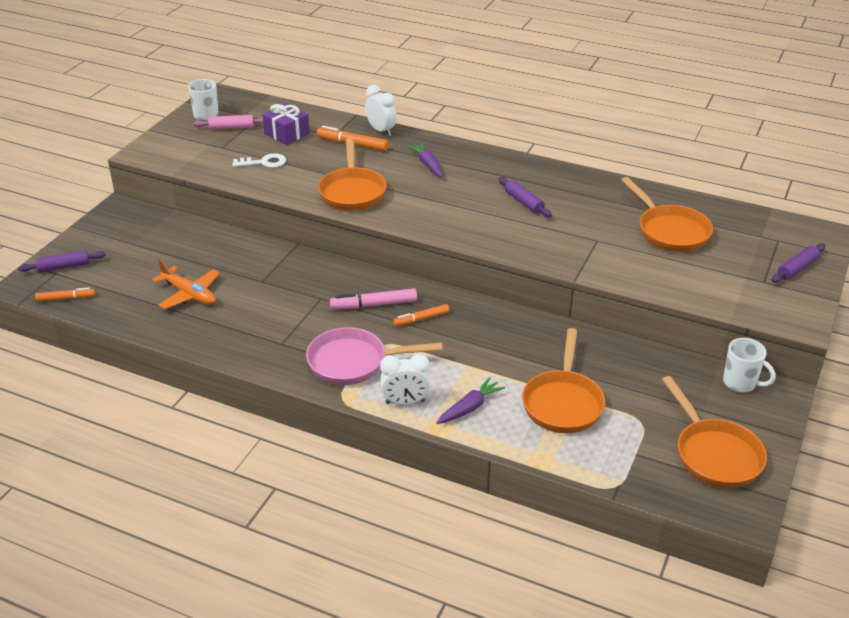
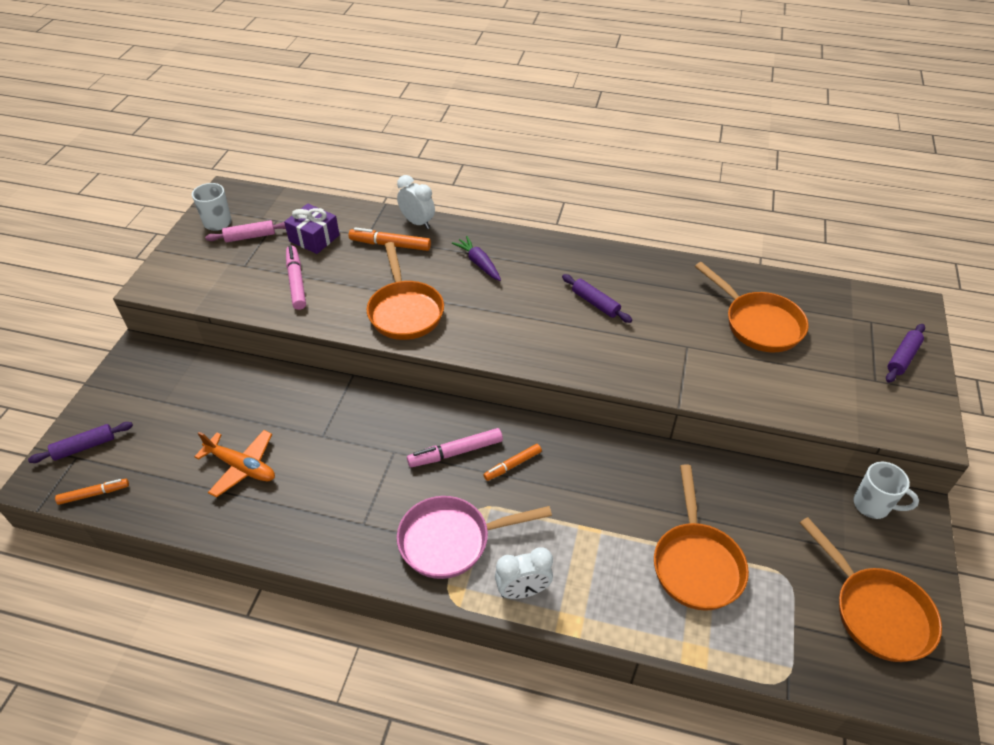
camera: 10 degrees left, 10 degrees up
(264, 162) = (296, 282): white key -> pink marker
(469, 408) = (596, 587): purple carrot -> none

